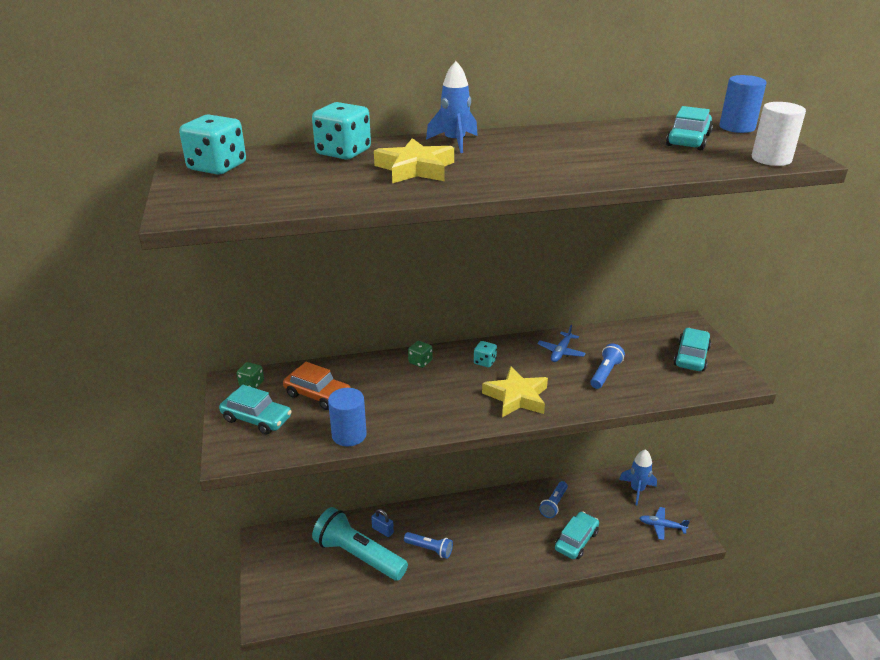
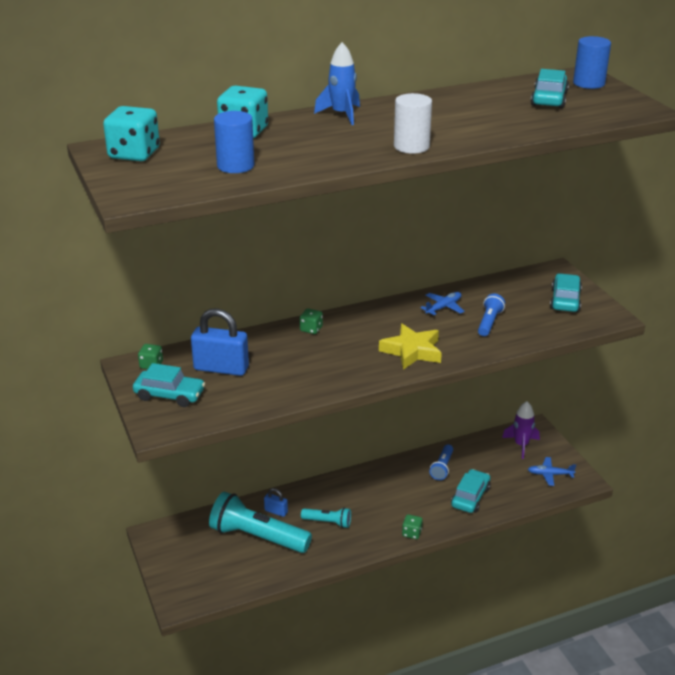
camera: 10 degrees left, 0 degrees up
(318, 395) = (221, 368): orange car -> blue padlock
(349, 435) = (264, 399): blue cylinder -> blue cylinder (235, 166)
(415, 169) = (318, 143): yellow star -> none
(429, 549) = (328, 522): blue flashlight -> turquoise flashlight
(484, 362) = (373, 323): turquoise dice -> none
(509, 573) = (411, 533): none -> green dice
(561, 352) = (443, 307): blue plane -> blue plane turned 150 degrees counterclockwise
(637, 490) = (521, 445): blue rocket -> purple rocket
(771, 159) = (622, 112): white cylinder -> white cylinder (411, 146)

